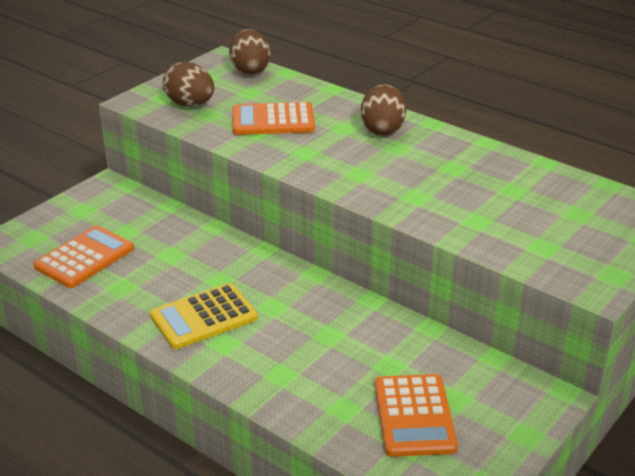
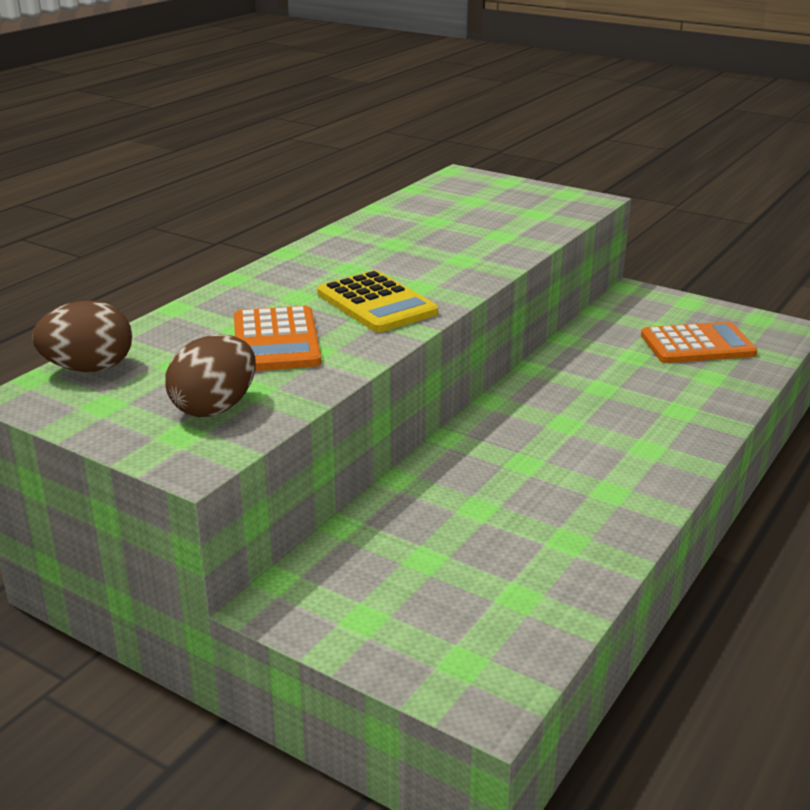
camera: 95 degrees left, 5 degrees down
(84, 257) = (506, 589): orange calculator -> none
(203, 317) = (606, 467): yellow calculator -> yellow calculator (376, 303)
(382, 129) = (303, 276): brown egg -> none

